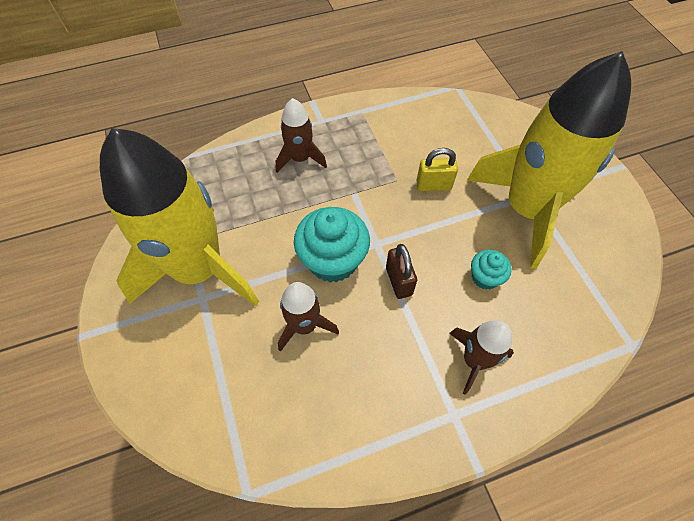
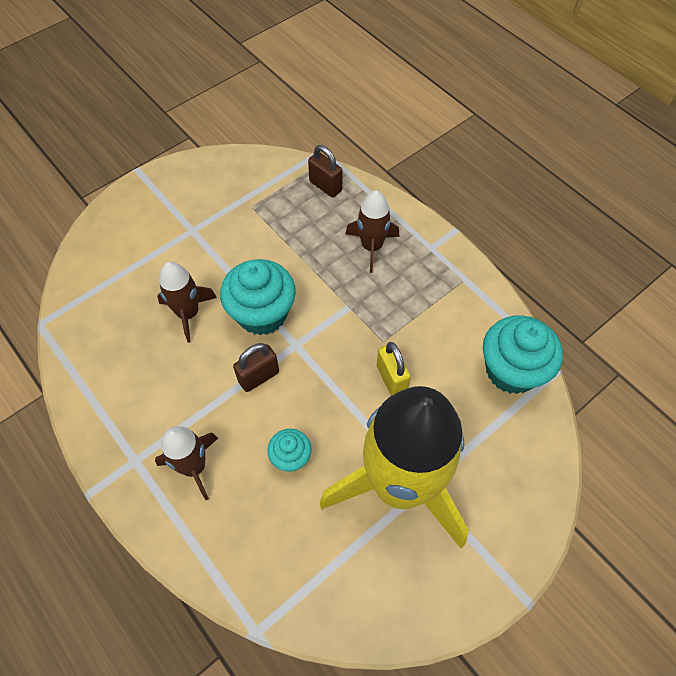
camera: 70 degrees right, 0 degrees up
(199, 269) = (218, 217): yellow rocket -> none
(215, 171) = (325, 186): none -> brown padlock
(451, 112) = (511, 370): none -> turquoise cupcake

